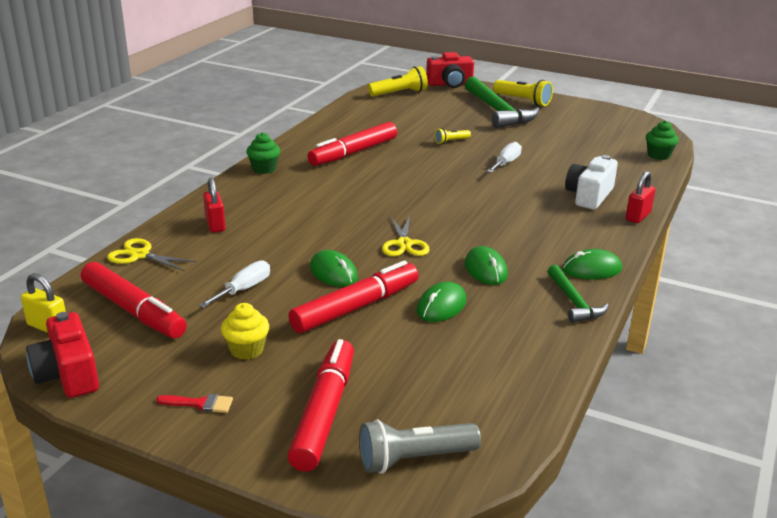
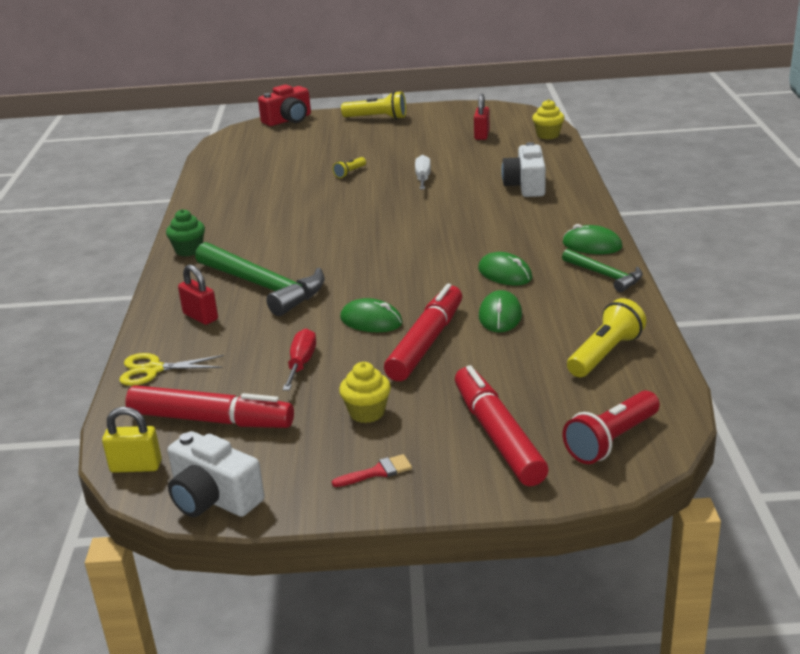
camera: 25 degrees left, 0 degrees up
(68, 374) = (213, 498): red camera -> white camera
(243, 289) = (301, 364): white screwdriver -> red screwdriver
(353, 153) = (265, 209): red marker -> none
(399, 93) = (247, 141): yellow flashlight -> yellow flashlight (605, 354)
(404, 244) = (409, 275): yellow scissors -> none
(414, 459) = (611, 441): grey flashlight -> red flashlight
(497, 111) = (364, 134): green hammer -> green hammer (263, 287)
(592, 269) = (592, 245): green mouse -> green mouse turned 60 degrees clockwise
(638, 216) = (584, 191): red padlock -> red padlock (482, 135)
(658, 155) = (548, 135): green cupcake -> yellow cupcake

